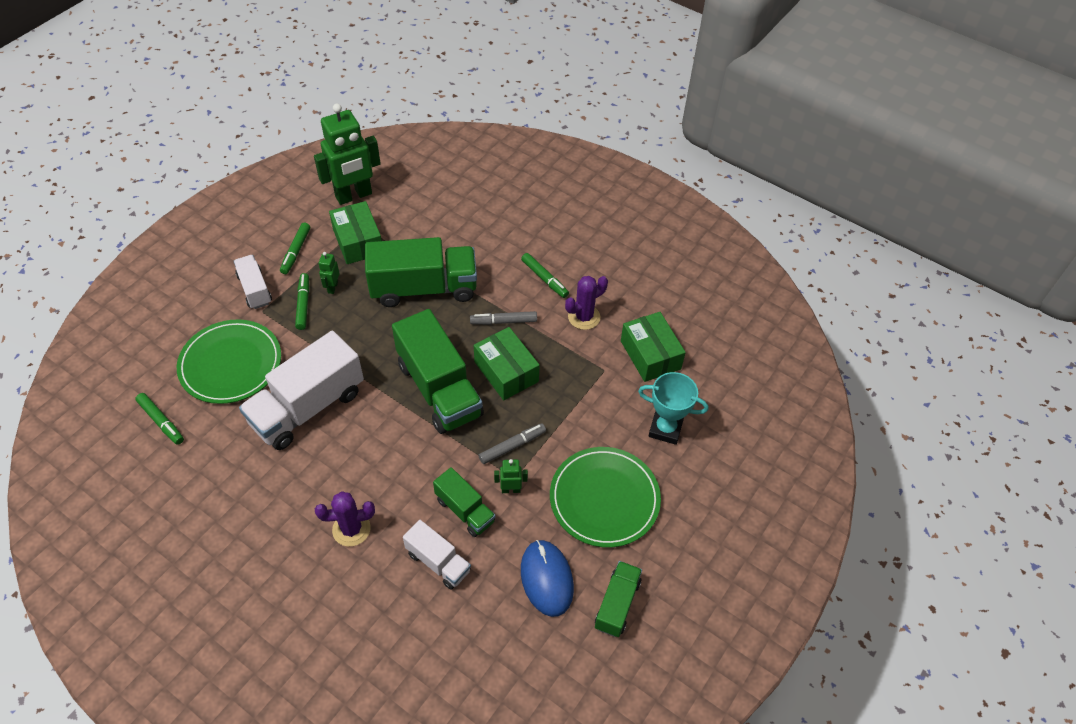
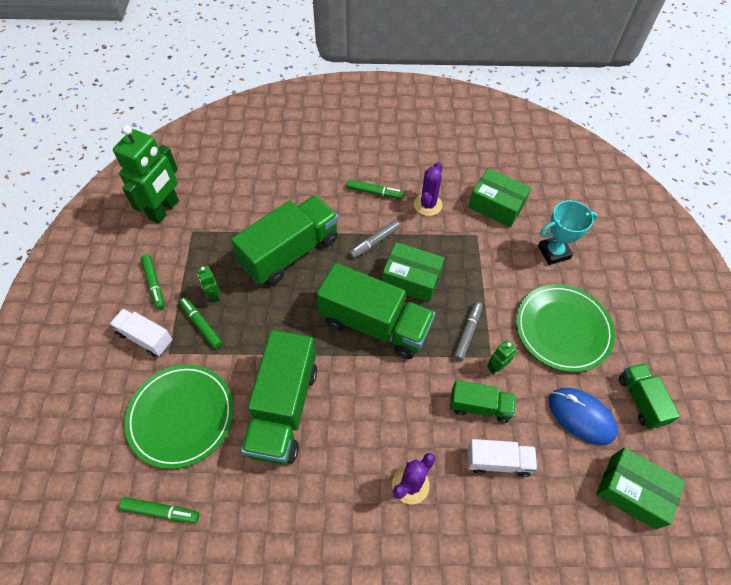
camera: 35 degrees left, 5 degrees up
(308, 407) = (283, 409): white truck -> green truck
(358, 241) = (202, 245): green box -> green box (632, 491)

